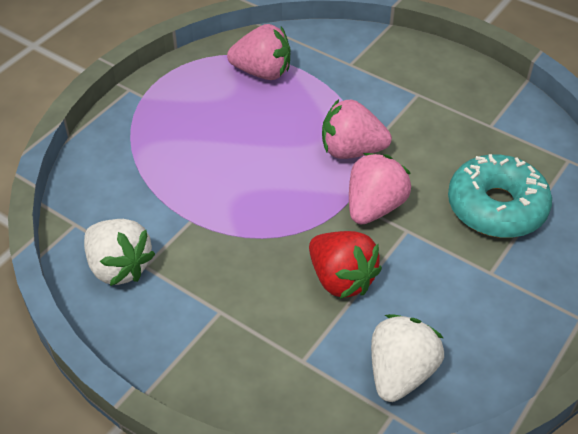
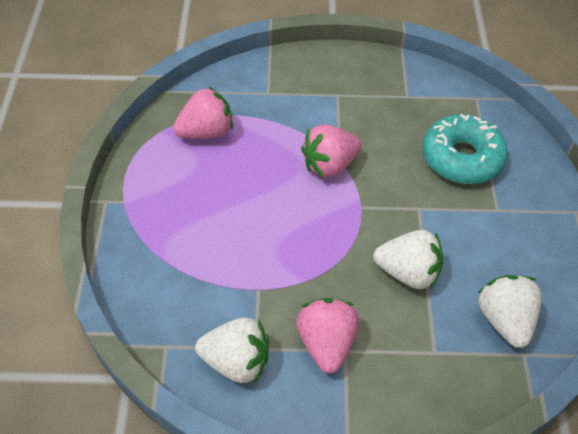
camera: 35 degrees left, 5 degrees up
(341, 279) = (408, 272): red strawberry -> white strawberry
(374, 207) = (383, 202): pink strawberry -> pink strawberry (326, 343)

